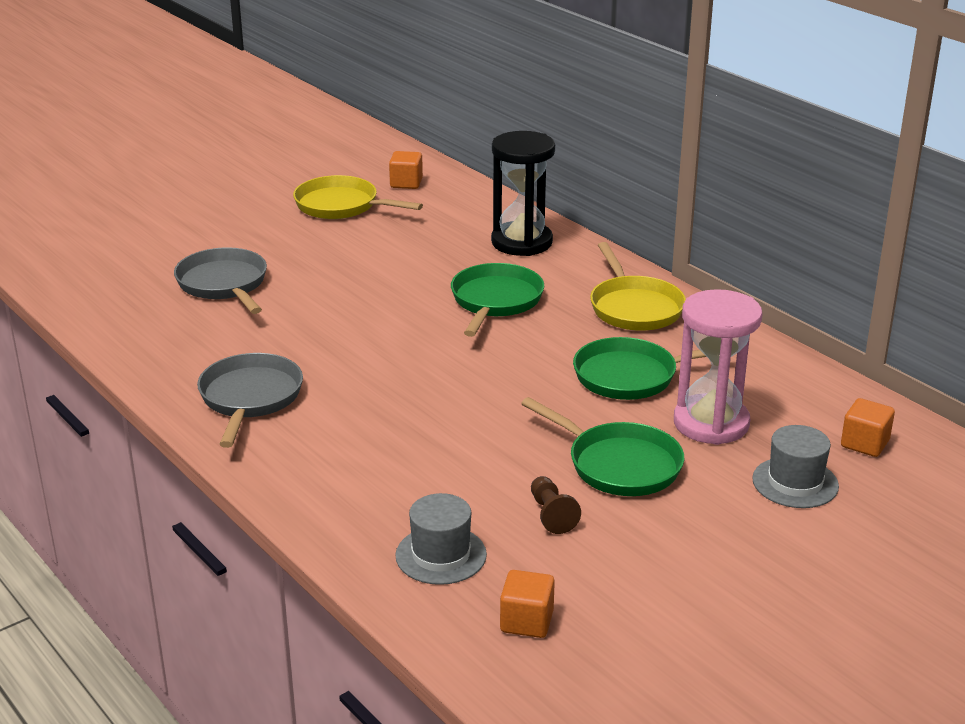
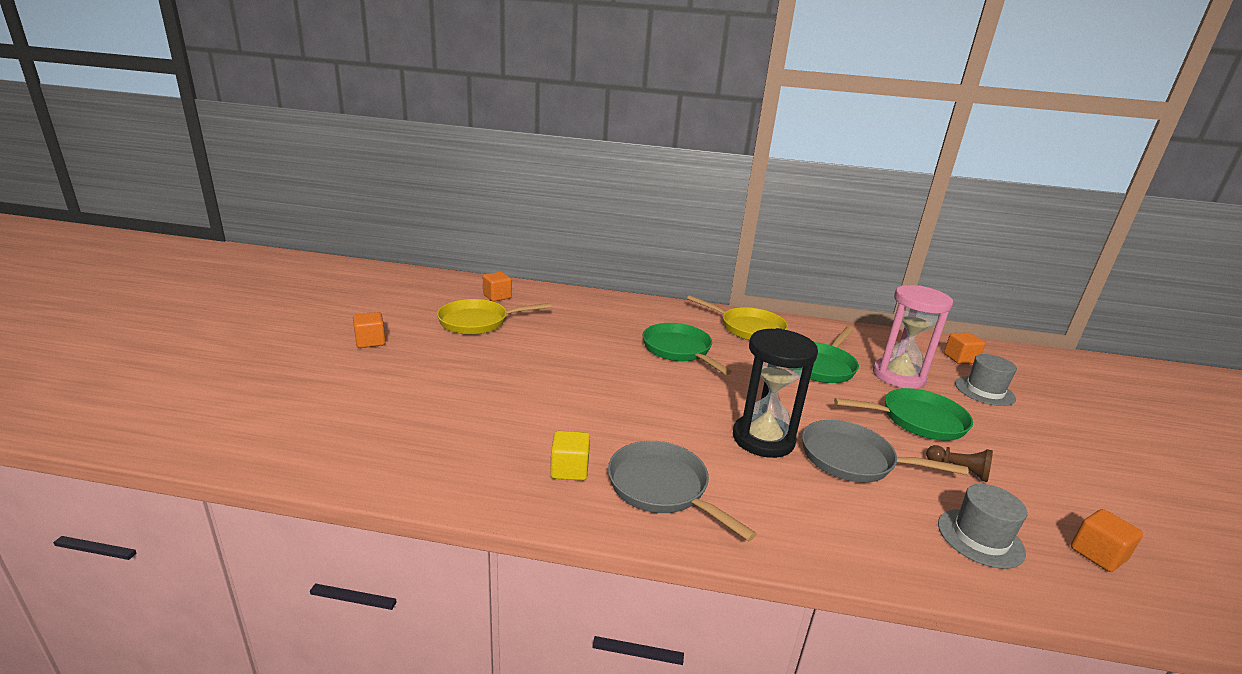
camera: 45 degrees left, 5 degrees down
(206, 356) = (569, 469): none -> yellow cube
(220, 196) = (370, 341): none -> orange cube
(224, 284) = (485, 406): grey pan -> grey pan (853, 459)
(521, 242) = (628, 311): black hourglass -> black hourglass (763, 439)

